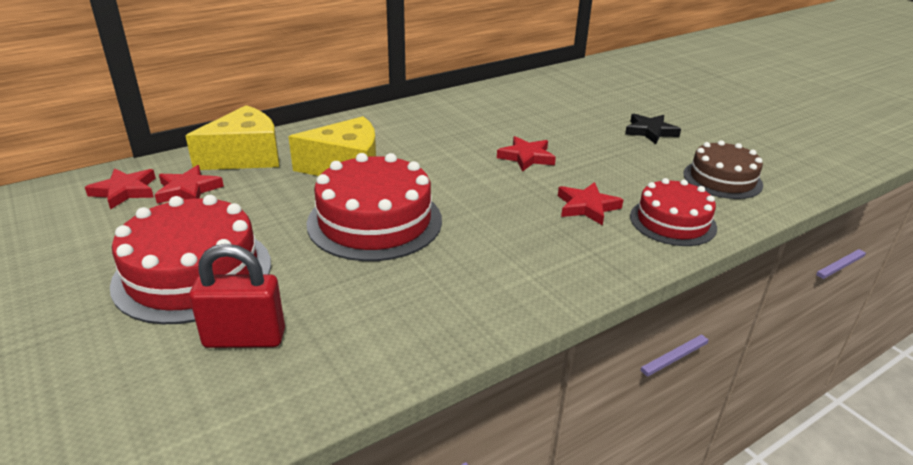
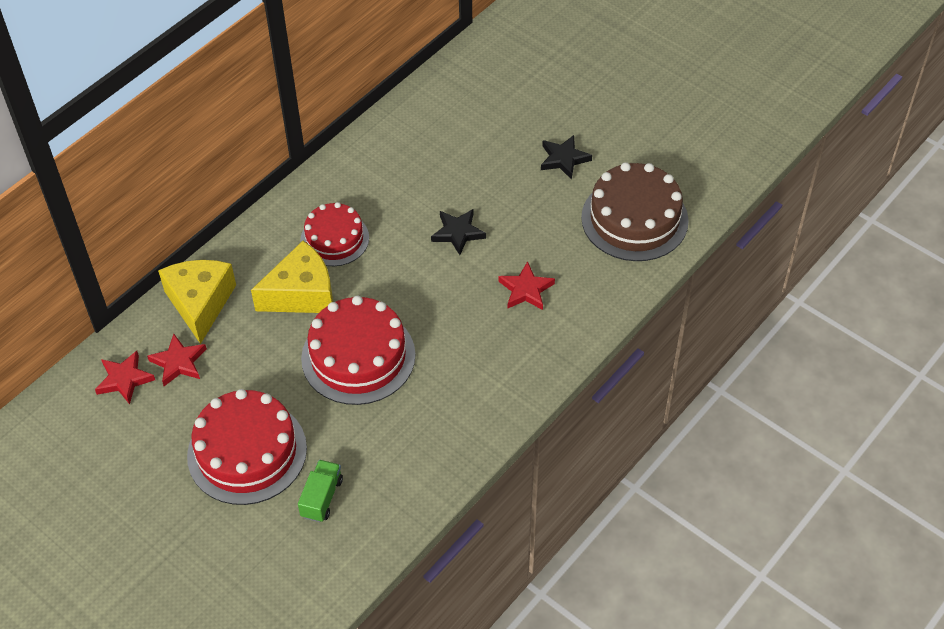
camera: 15 degrees left, 20 degrees up
(244, 338) = (322, 498): red padlock -> green truck
(245, 157) = (200, 303): yellow cheese -> yellow cheese turned 45 degrees counterclockwise
(526, 157) = (458, 233): red star -> black star
(672, 222) = (597, 290): red cake -> red cake (334, 239)
(722, 179) = (634, 219): brown cake -> brown cake, size x1.56

